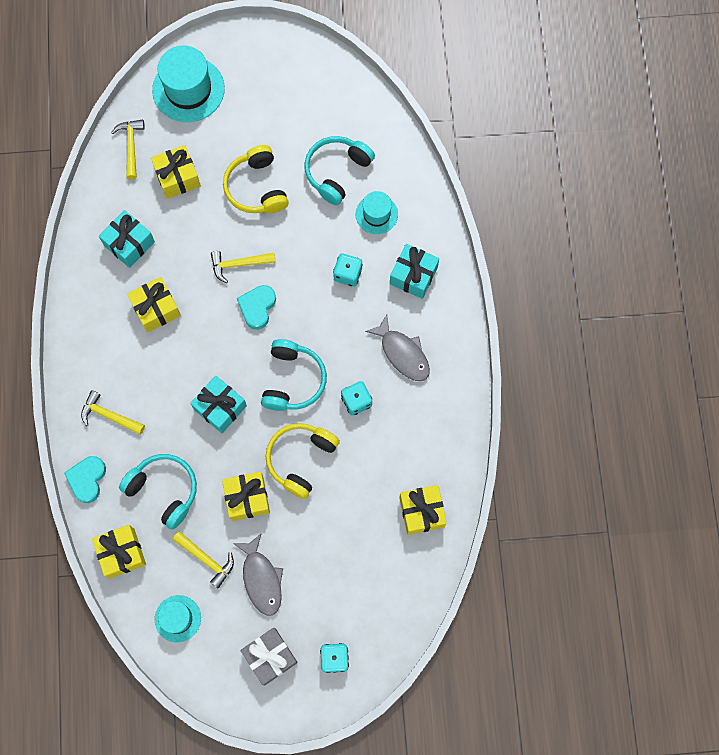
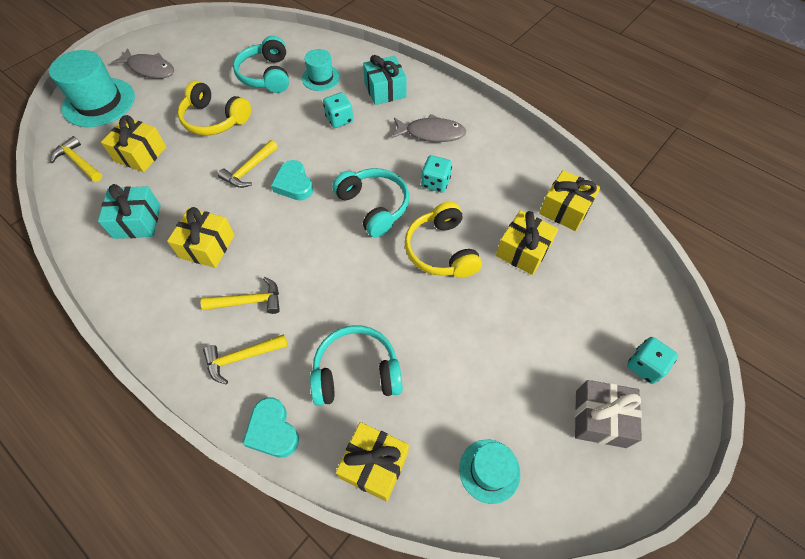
camera: 45 degrees left, 15 degrees down
(206, 559) = (455, 393): yellow hammer -> yellow hammer (249, 301)
(220, 407) = (337, 269): turquoise gift -> none
(247, 498) = (433, 313): yellow gift -> yellow gift (523, 251)
(261, 579) = (517, 363): grey fish -> grey fish (149, 69)

